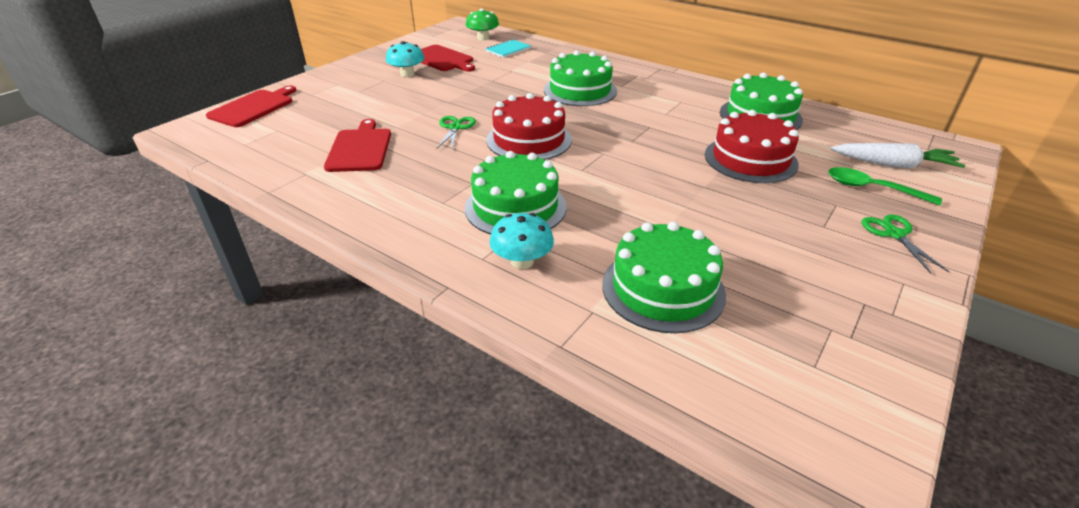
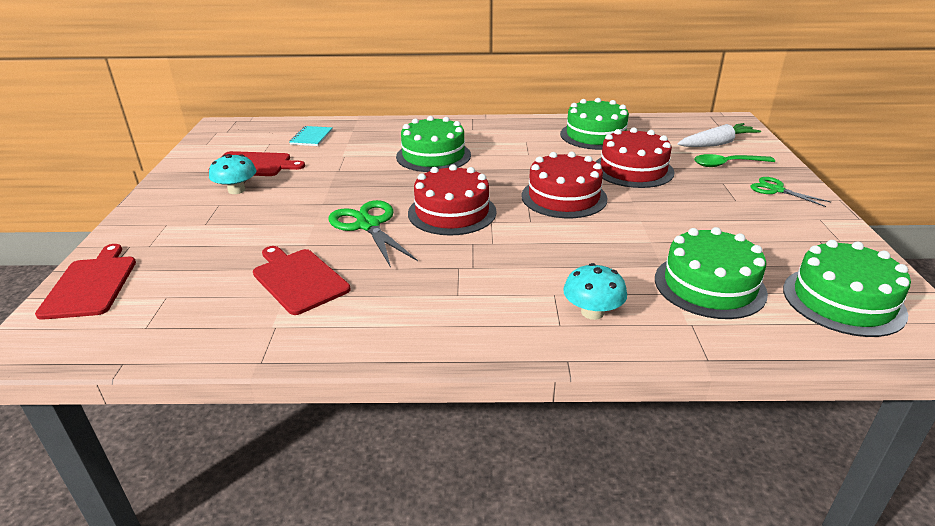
camera: 35 degrees left, 5 degrees down
(455, 128) = (368, 225): green scissors -> green scissors, size x1.63
(483, 38) = (267, 132): green mushroom -> none
(515, 207) = (524, 272): green cake -> green cake (843, 301)
(642, 160) = (564, 197): none -> red cake

